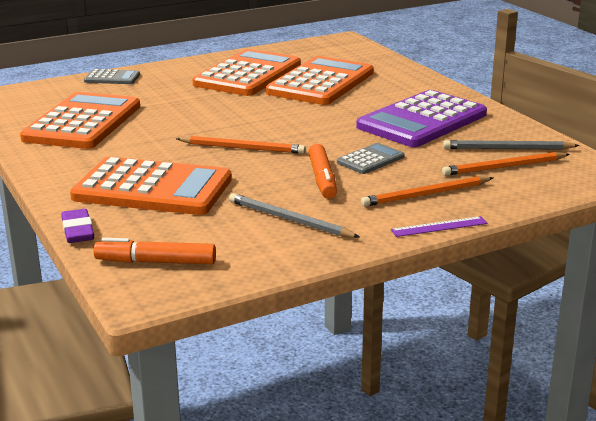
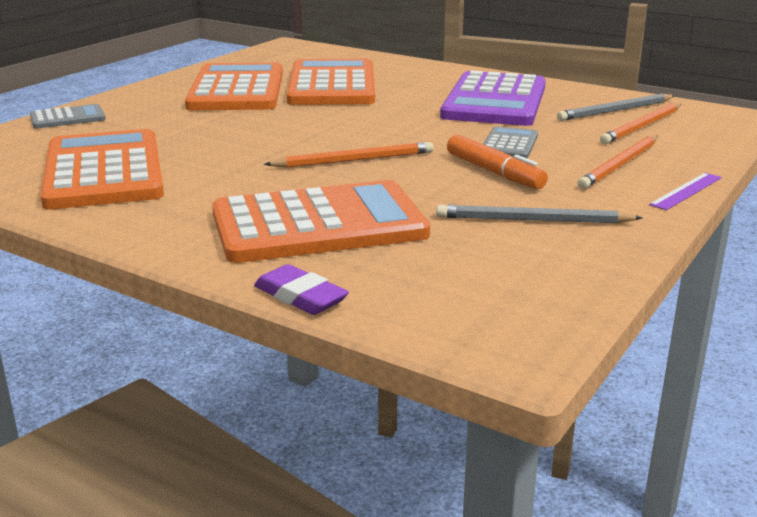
camera: 30 degrees left, 0 degrees up
(156, 262) = (464, 306): orange marker -> none

